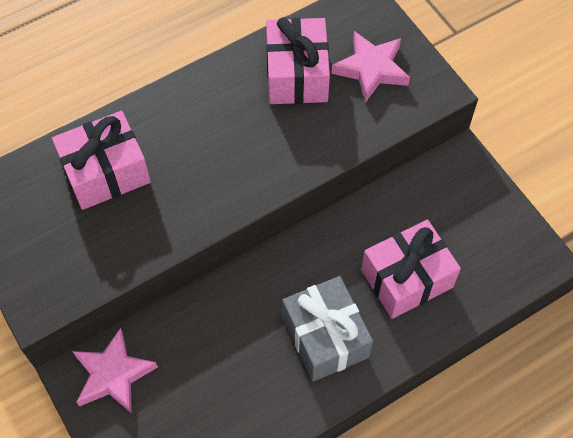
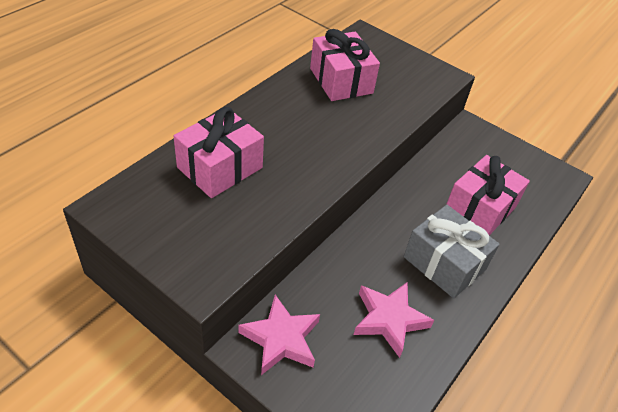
camera: 25 degrees left, 15 degrees down
(371, 69) = (392, 70): pink star -> pink star (389, 320)

